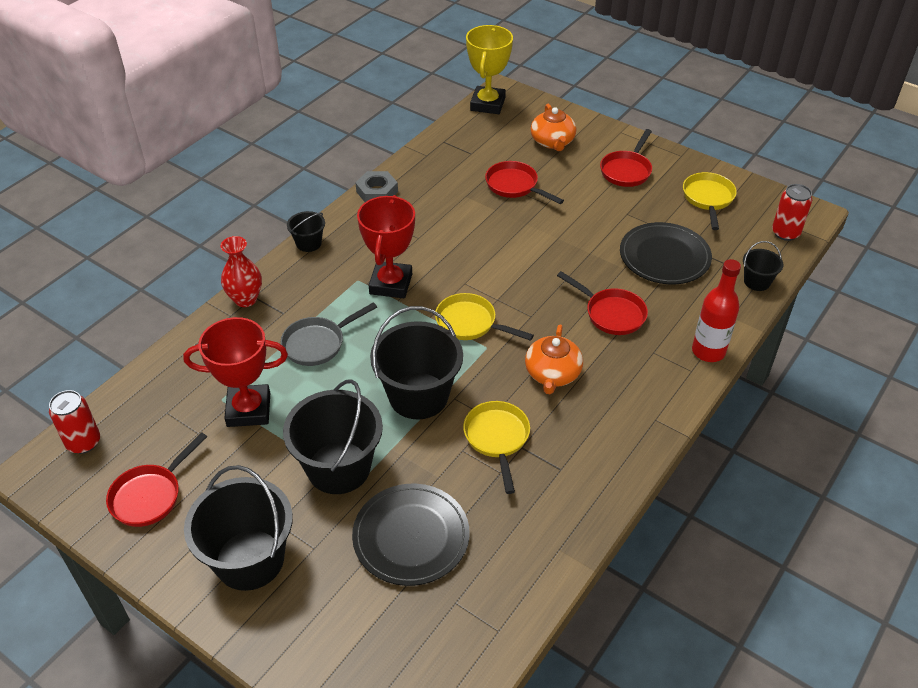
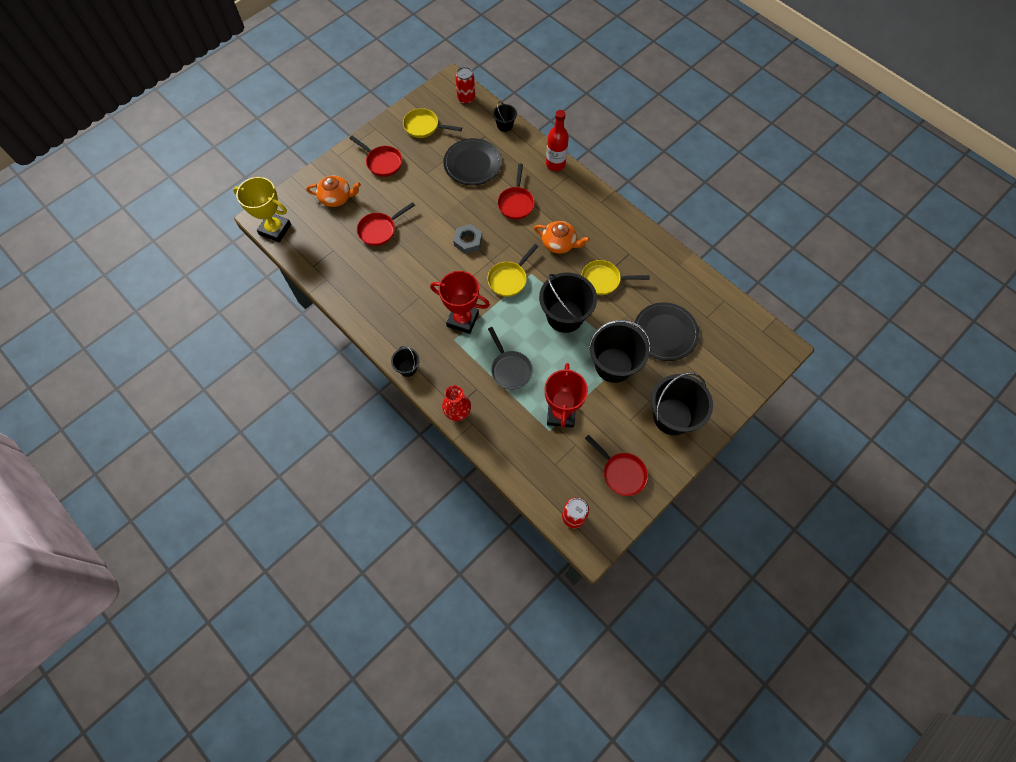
camera: 80 degrees left, 20 degrees up
(377, 191) = (361, 317): grey nut -> grey nut (468, 241)
(611, 313) = (516, 203): red pan -> red pan turned 135 degrees clockwise

